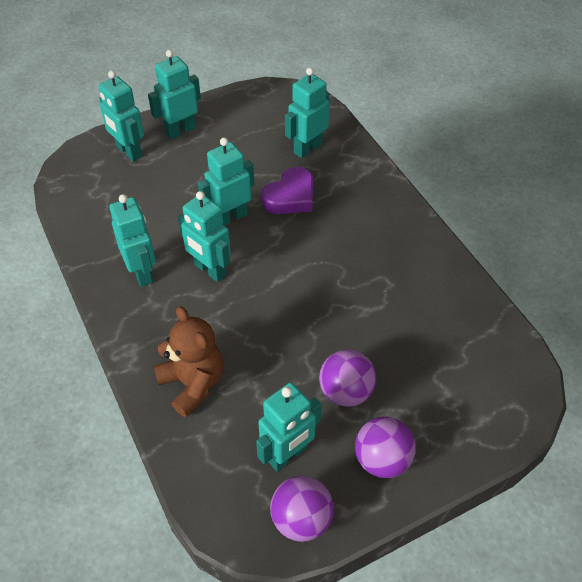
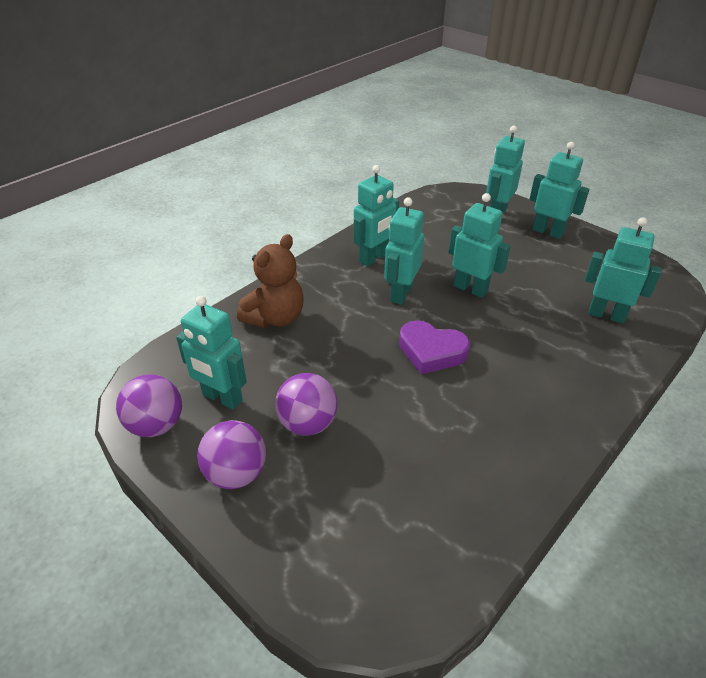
camera: 70 degrees right, 10 degrees down
(290, 197) = (529, 320): purple heart -> purple heart (431, 351)

